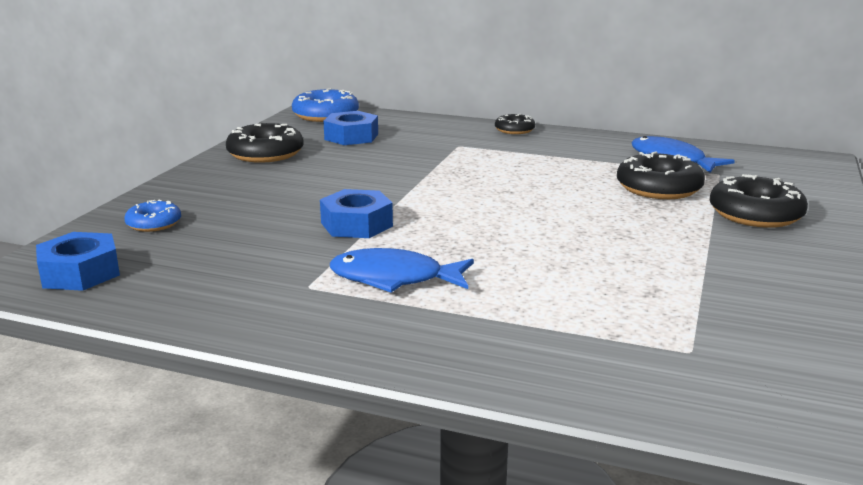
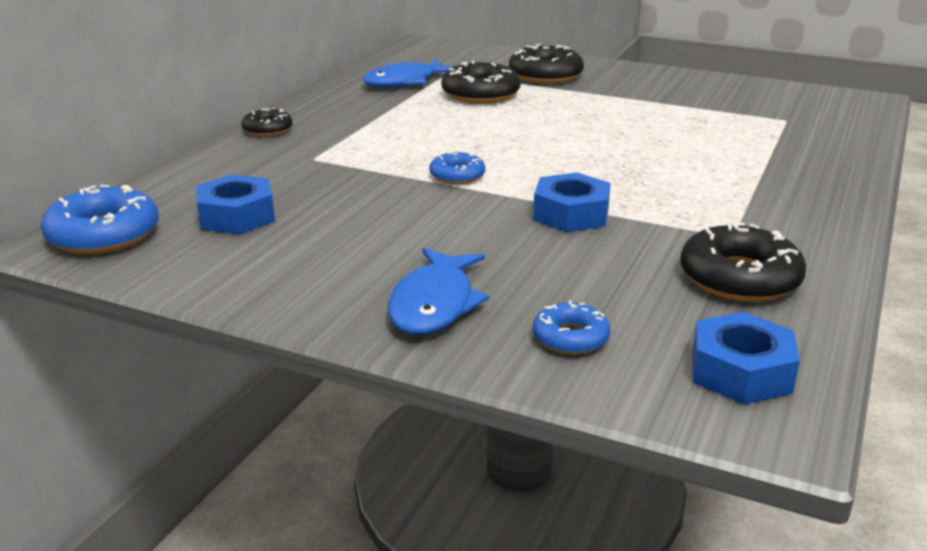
camera: 85 degrees left, 5 degrees up
(265, 153) = (286, 274): black donut -> black donut (739, 278)
(394, 278) = (703, 199): blue fish -> blue fish (434, 304)
(434, 186) = (457, 176): none -> blue donut

